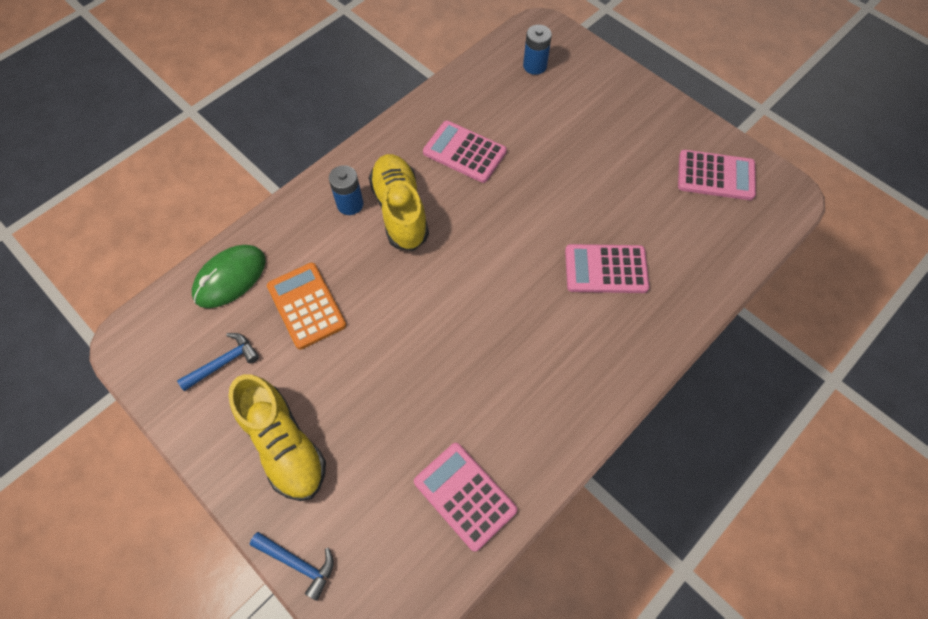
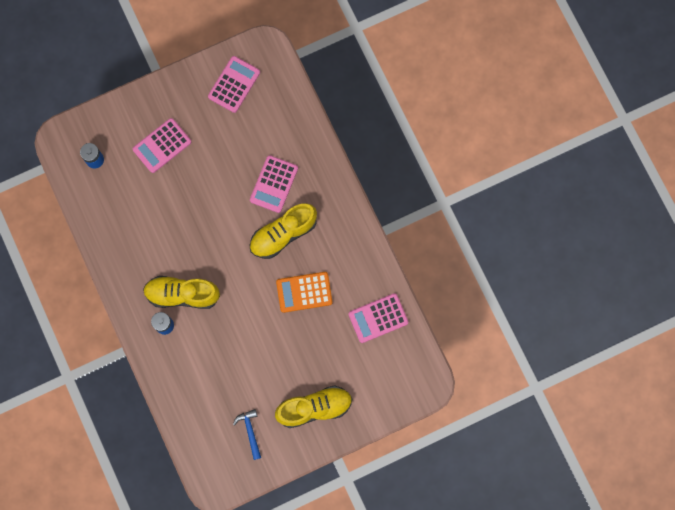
camera: 70 degrees left, 15 degrees up
(230, 278) = (192, 416): green mouse -> none
(298, 563) = (381, 416): blue hammer -> none
(306, 306) = (230, 373): orange calculator -> orange calculator (304, 292)
(464, 152) = (152, 237): pink calculator -> pink calculator (162, 146)
(539, 306) = (283, 234): none -> yellow shoe

